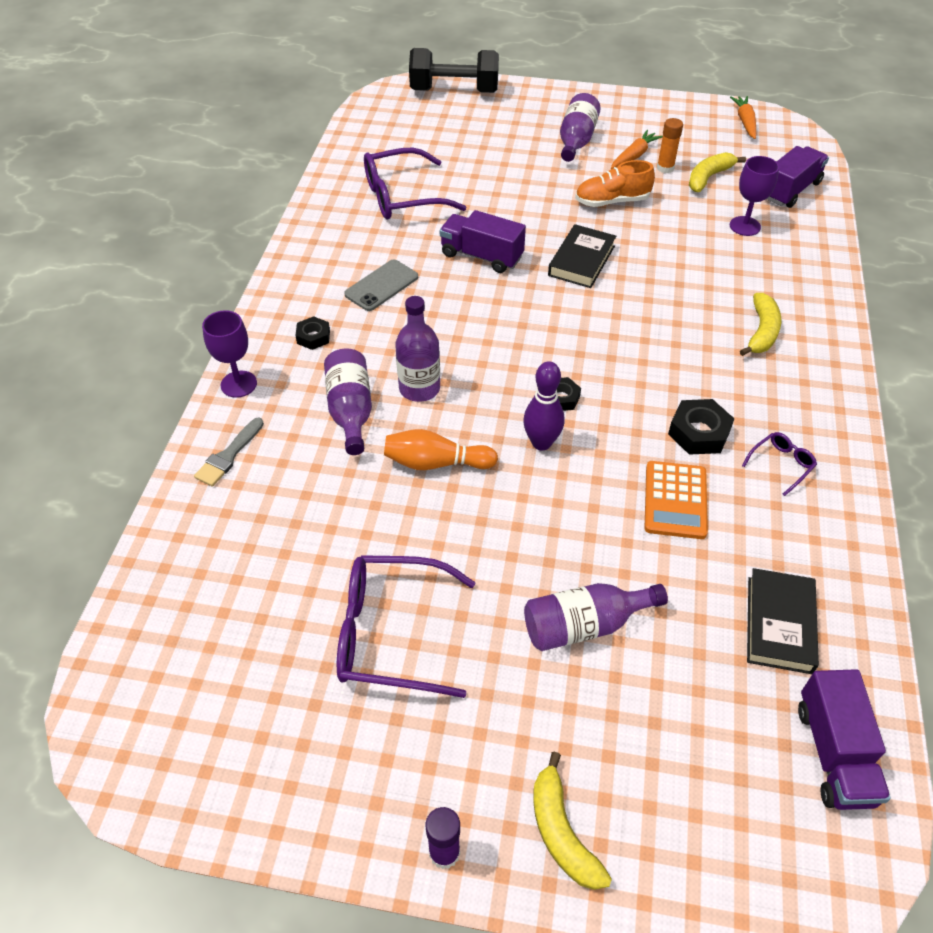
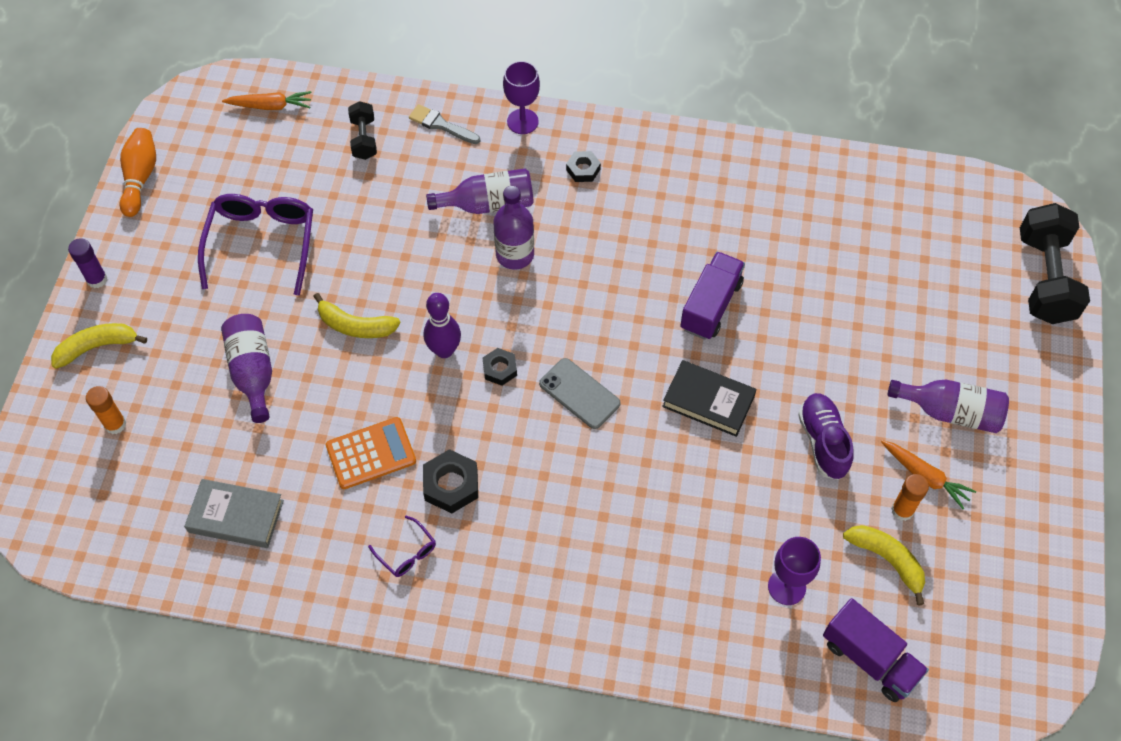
camera: 90 degrees right, 10 degrees up
(235, 531) = (364, 139): none -> black dumbbell
(381, 286) = (658, 219): grey phone -> grey phone (579, 393)
(402, 197) = (810, 231): purple glasses -> none
(436, 463) = (425, 269): orange bowling pin -> orange bowling pin (140, 178)
(612, 201) = (823, 442): orange shoe -> purple shoe
(675, 500) = (371, 453): orange calculator -> orange calculator turned 150 degrees clockwise
(681, 786) = (115, 424): none -> orange glue stick
(745, 122) = (1032, 630): orange carrot -> orange carrot (270, 106)
(761, 332) = (595, 570): yellow banana -> yellow banana (355, 325)
(779, 624) = (236, 516): black book -> grey book
(834, 753) = (121, 533): purple truck -> none

